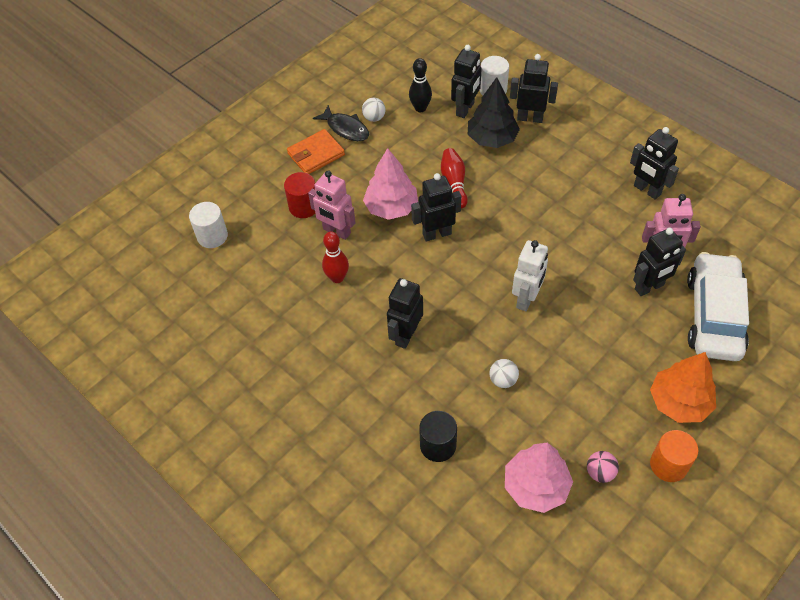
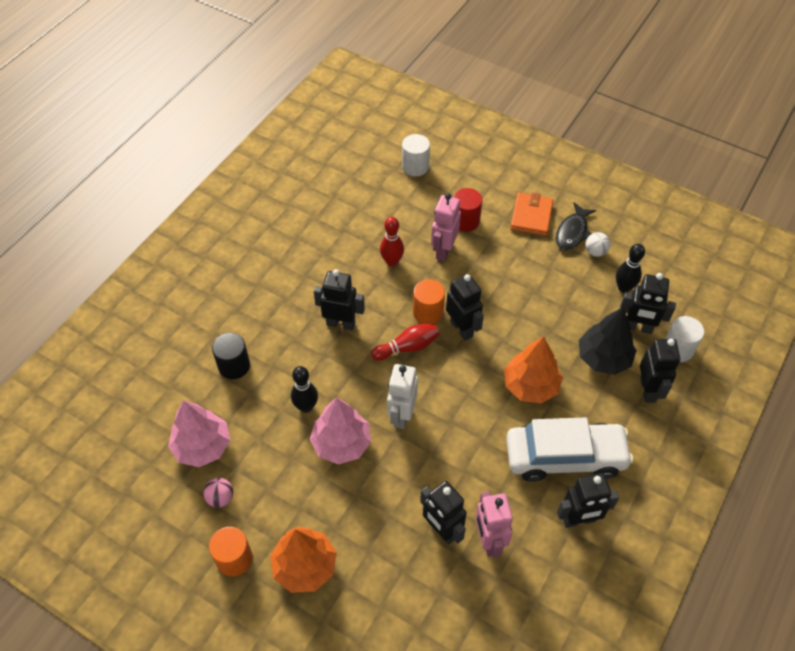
camera: 75 degrees right, 0 degrees up
(316, 154) = (531, 216): orange wallet -> orange wallet turned 60 degrees clockwise
(391, 207) = (483, 287): pink tree -> pink tree (341, 443)
(410, 257) = (428, 312): none -> orange cylinder
(454, 183) = (531, 333): red bowling pin -> red bowling pin (407, 347)
(503, 380) = (306, 407): white ball -> black bowling pin
(511, 195) = (530, 386): none -> orange tree
(526, 299) = (401, 415): white robot -> white robot turned 90 degrees clockwise
(647, 190) = (579, 520): black robot -> black robot turned 135 degrees counterclockwise
(713, 315) = (418, 598): white car -> white car (565, 457)

